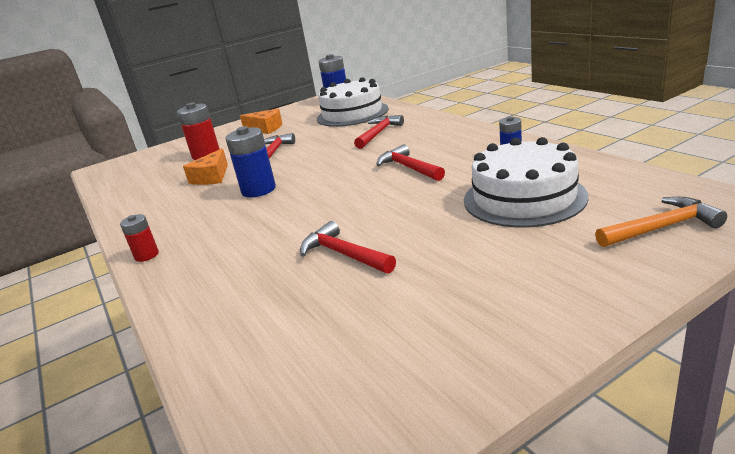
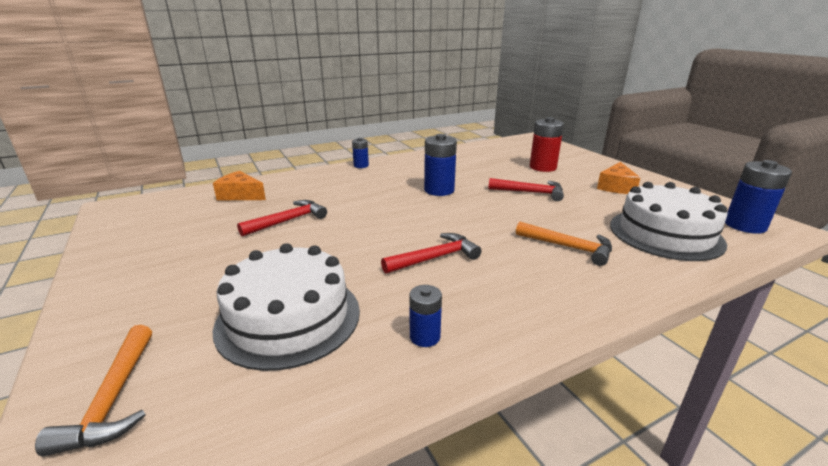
camera: 90 degrees right, 0 degrees up
(146, 255) = (361, 165): red battery -> blue battery
(212, 177) = (484, 173): orange cheese -> orange cheese (240, 195)
(378, 133) = (569, 247): red hammer -> orange hammer

